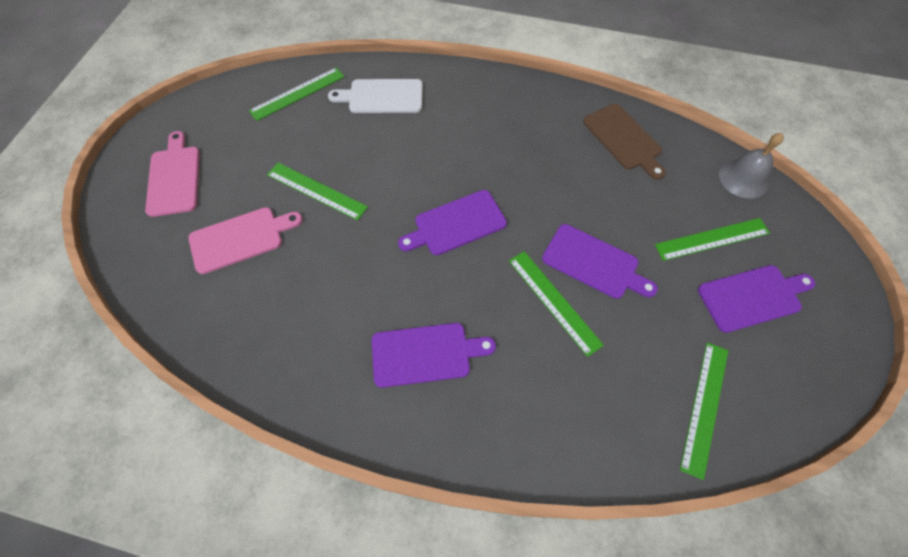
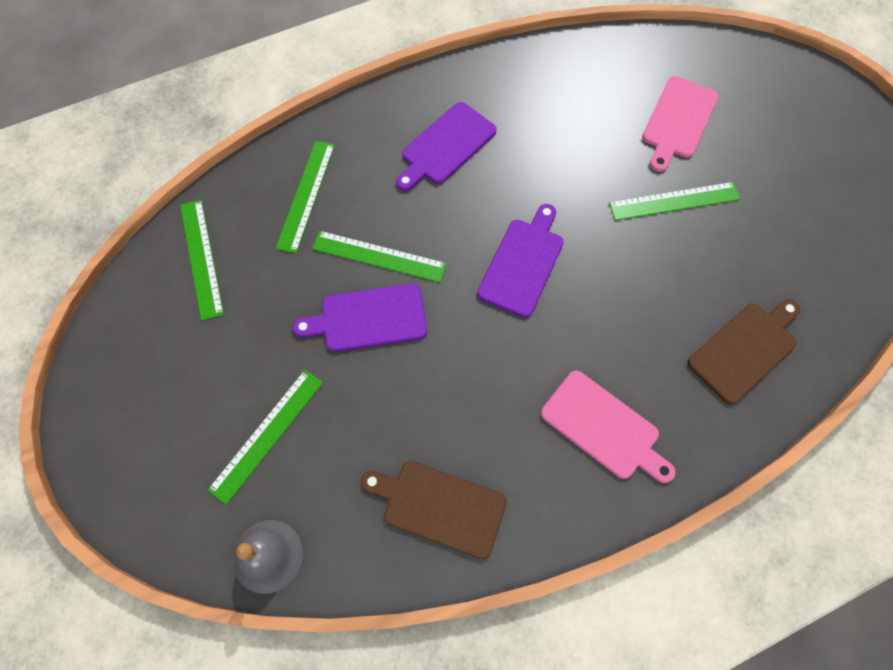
camera: 140 degrees right, 5 degrees up
(174, 177) = (799, 123): pink cutting board -> pink cutting board (604, 427)
(297, 93) = (826, 283): green ruler -> green ruler (306, 195)
(382, 96) = (745, 349): white cutting board -> brown cutting board
(752, 297) = (197, 393): purple cutting board -> none

